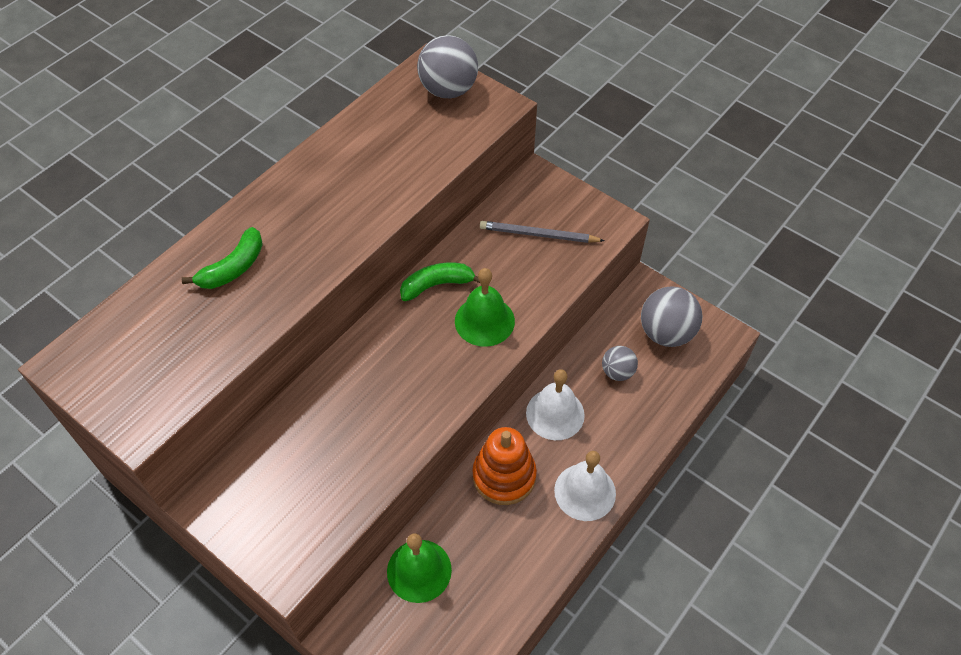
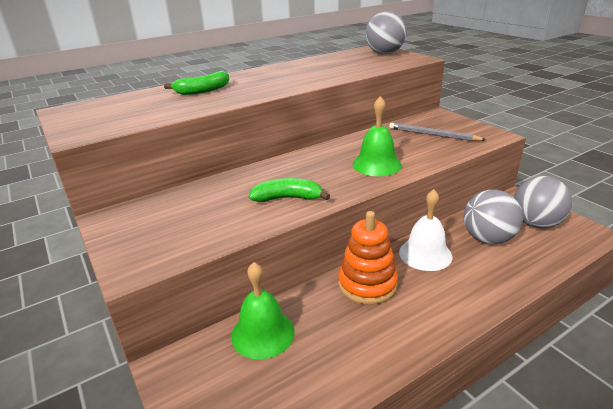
camera: 20 degrees right, 25 degrees down
(437, 285) = (347, 146): green banana -> green banana (287, 198)
(585, 492) = (442, 310): white bell -> none
(617, 372) = (487, 239): grey ball -> grey ball, size x1.74

